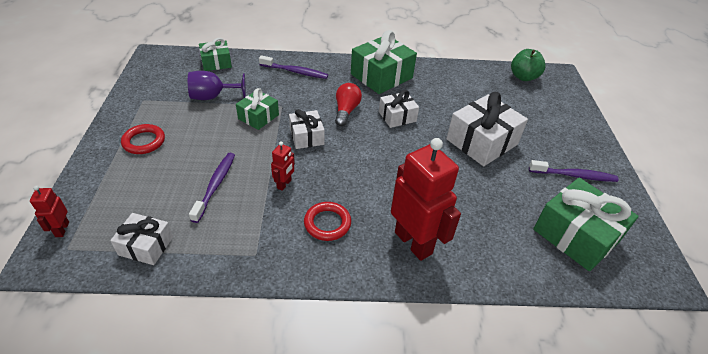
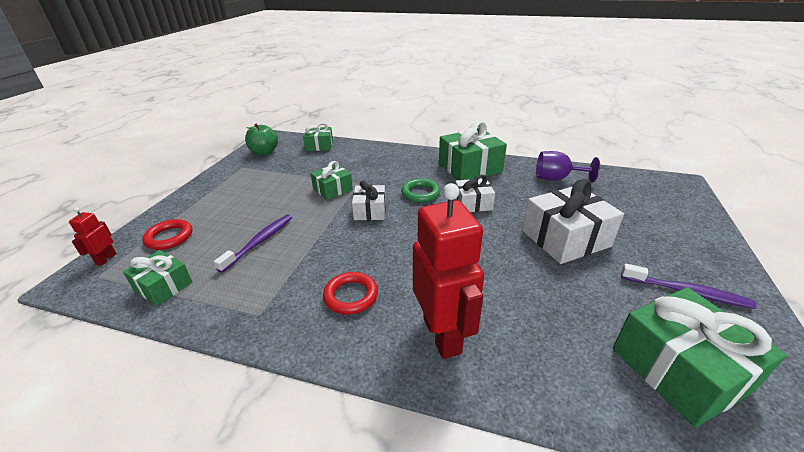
camera: 20 degrees right, 10 degrees down
(144, 142) = (222, 198): red ring -> red ring (169, 237)
(146, 246) = (163, 286): white gift -> green gift
(212, 97) = (301, 170): purple goblet -> purple goblet (556, 179)
(284, 184) = (326, 250): red robot -> none
(295, 72) = (385, 157): purple toothbrush -> none
(346, 111) = (420, 193): red light bulb -> green ring
(523, 77) = (634, 181): green apple -> green apple (264, 152)

